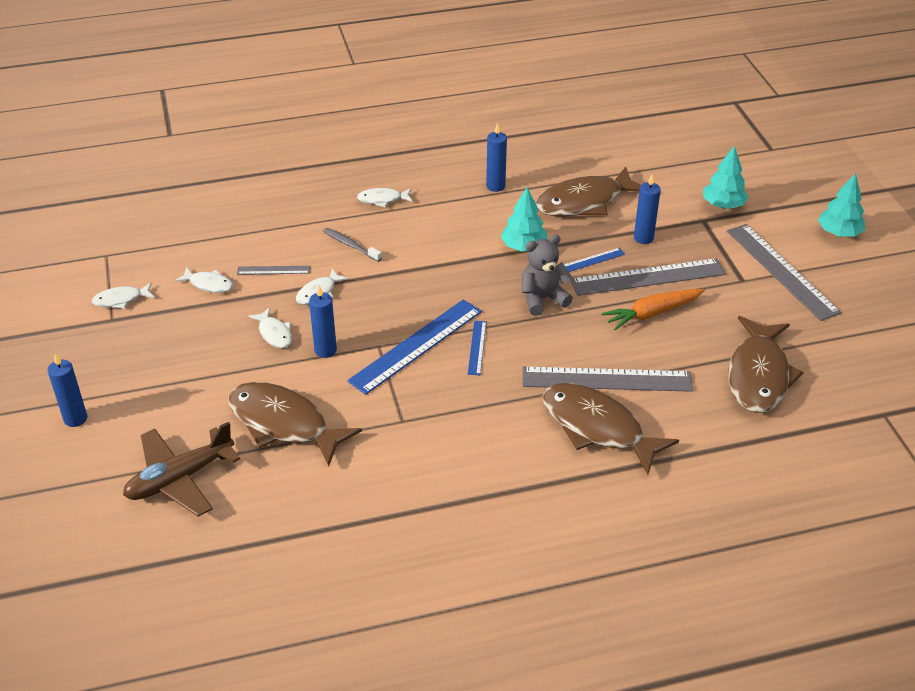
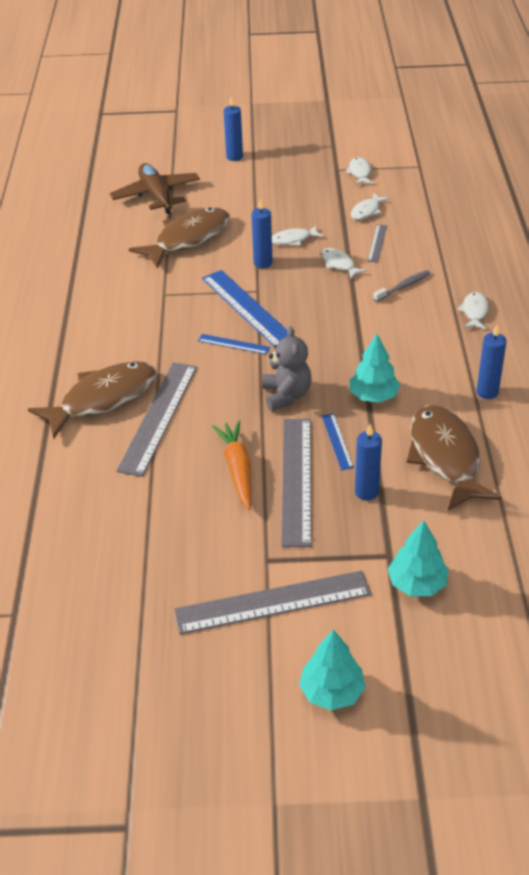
camera: 105 degrees right, 0 degrees up
(758, 375) = (115, 528): brown fish -> none

